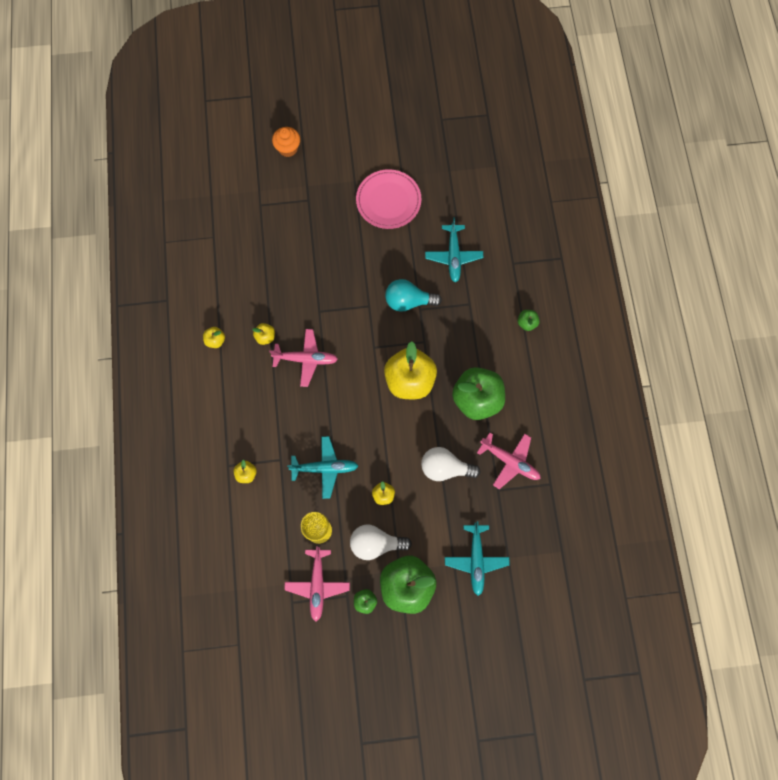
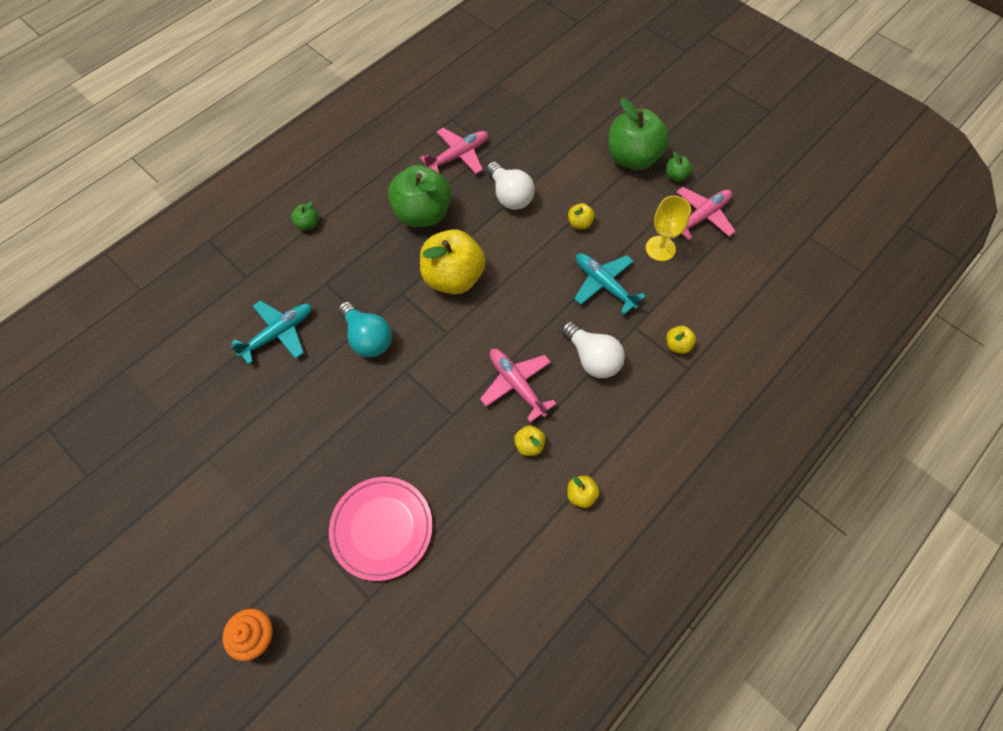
camera: 130 degrees left, 10 degrees down
(376, 543) = (624, 200): white light bulb -> white light bulb (592, 358)
(388, 201) = (253, 449): pink plate -> pink plate (382, 528)
(476, 560) = (563, 128): turquoise plane -> none
(509, 461) = (458, 156): pink plane -> pink plane turned 60 degrees clockwise

